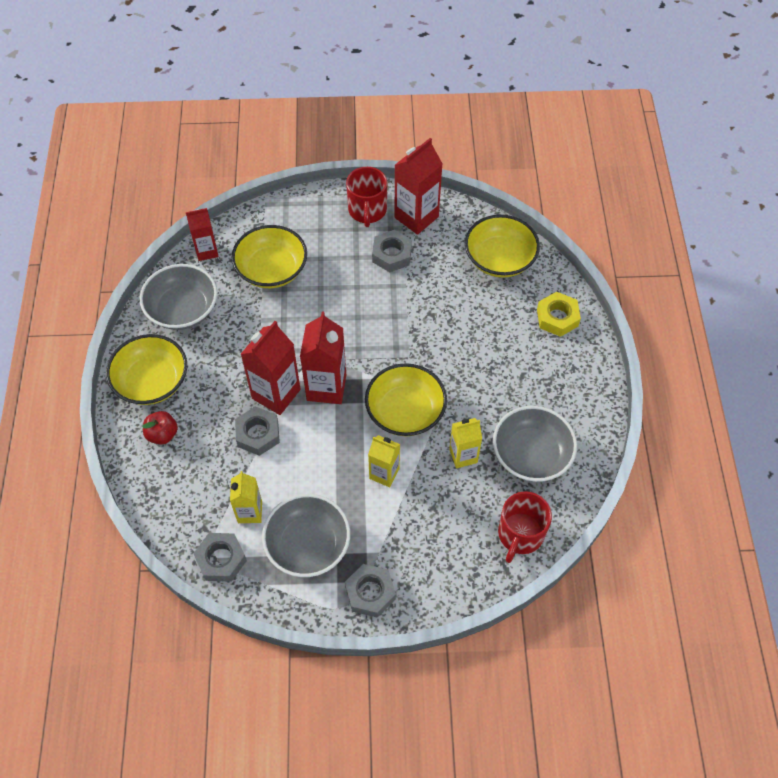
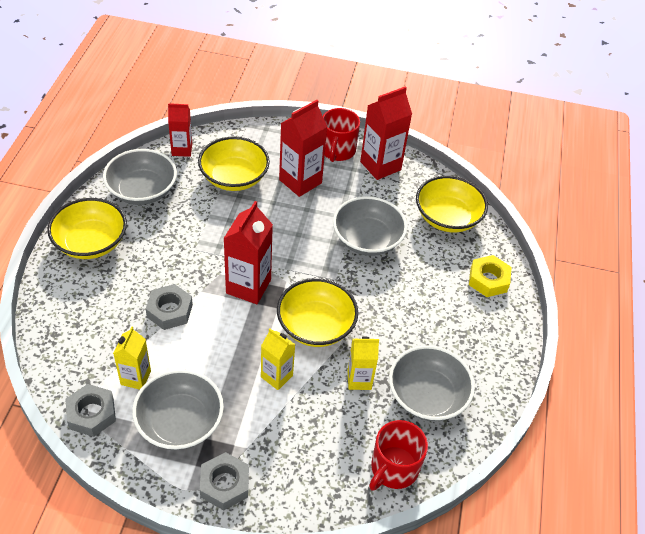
camera: 10 degrees right, 10 degrees down
(162, 434) = (82, 289): red apple -> none
(276, 394) = (199, 281): red carton -> red carton (300, 181)
(392, 255) = (347, 191): grey nut -> none
(427, 305) = (367, 239): none -> grey bowl

